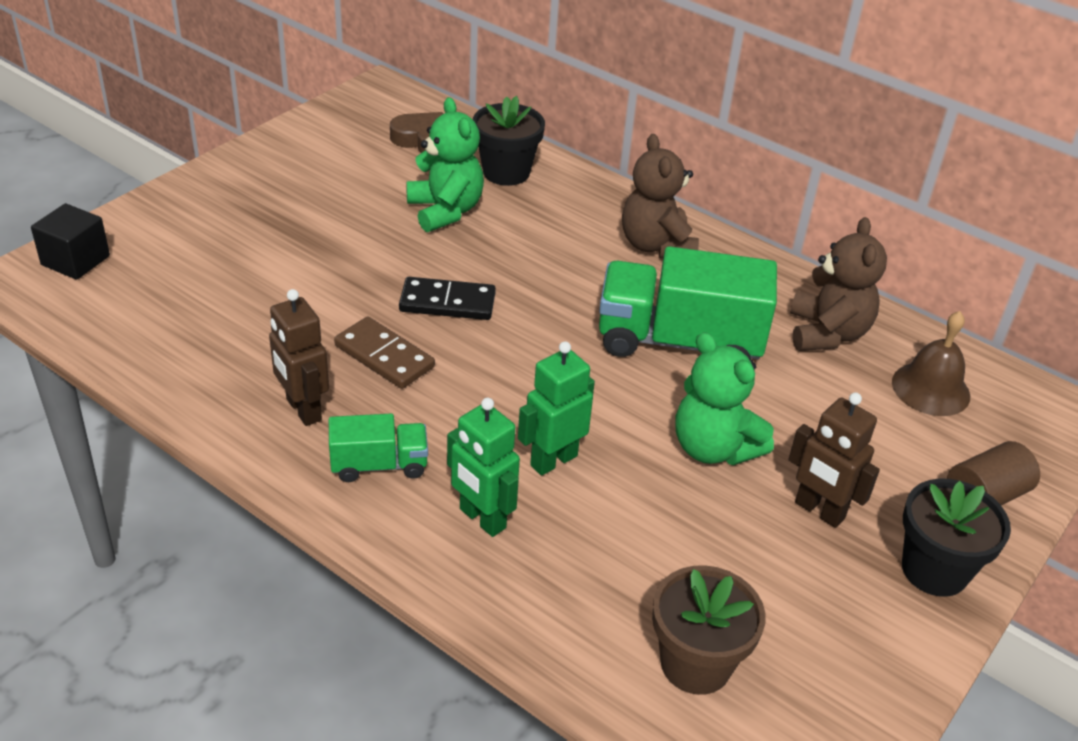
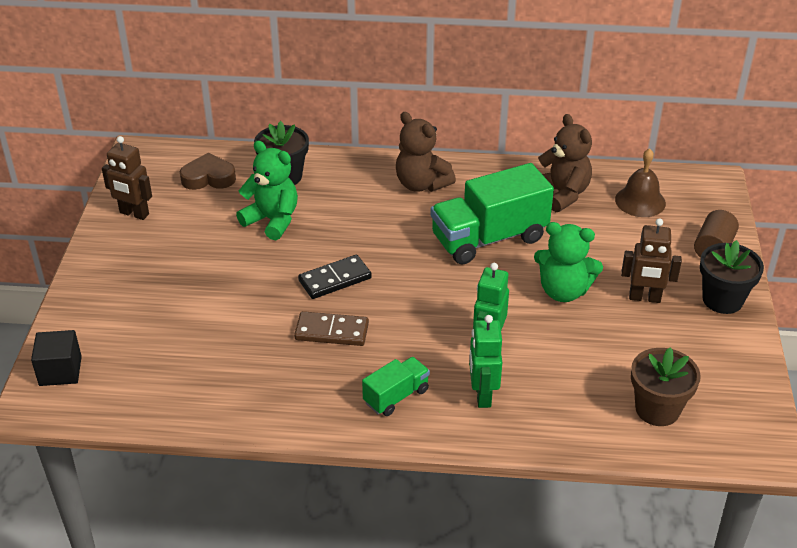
camera: 30 degrees left, 0 degrees up
(303, 410) = (318, 388): brown robot -> brown robot (134, 214)
(482, 519) = (482, 395): green robot -> green robot turned 75 degrees clockwise

